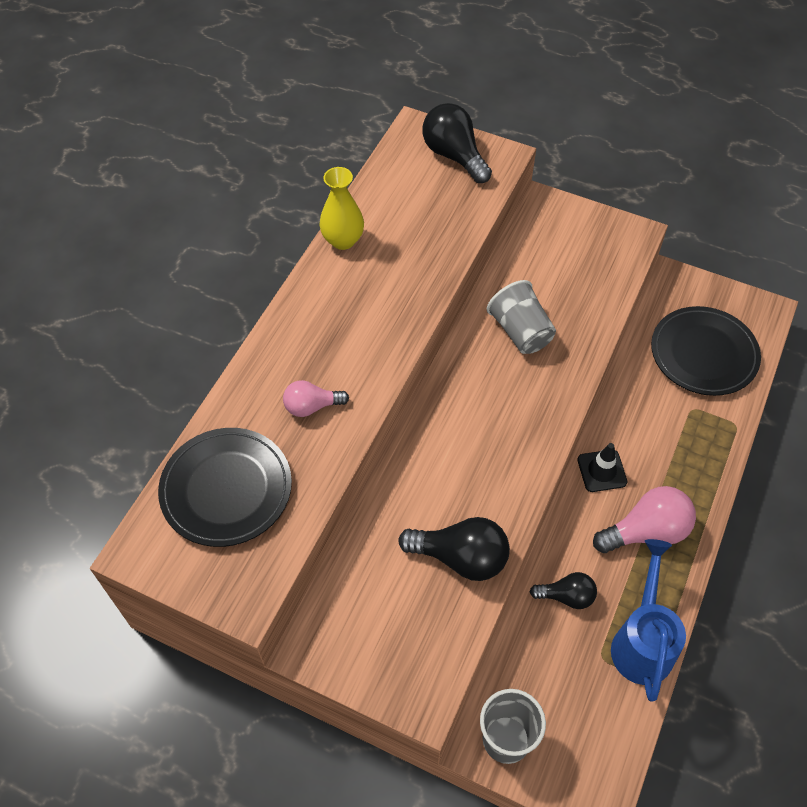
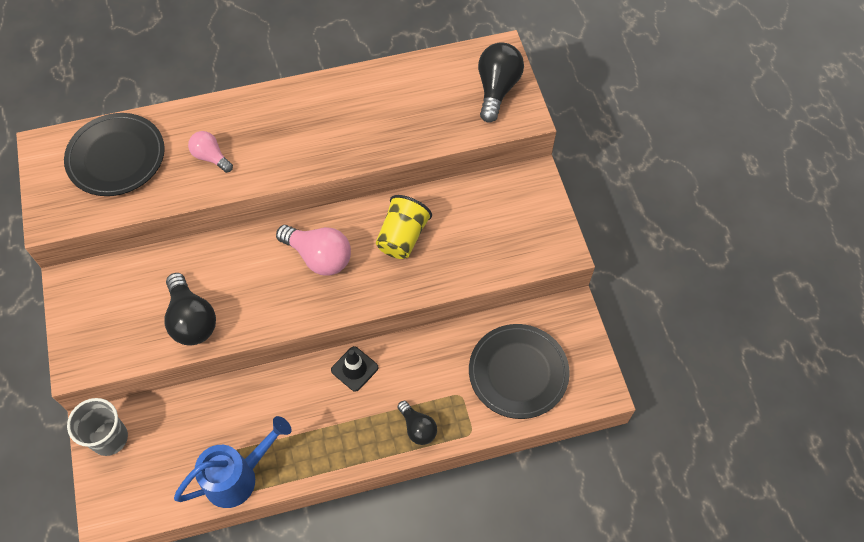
camera: 50 degrees right, 5 degrees up
(343, 240) = (359, 80): yellow vase -> none
(520, 332) = (402, 237): grey cup -> yellow cup
(566, 596) = (237, 409): black light bulb -> black light bulb (417, 428)
(646, 531) = (327, 427): pink light bulb -> pink light bulb (319, 257)

